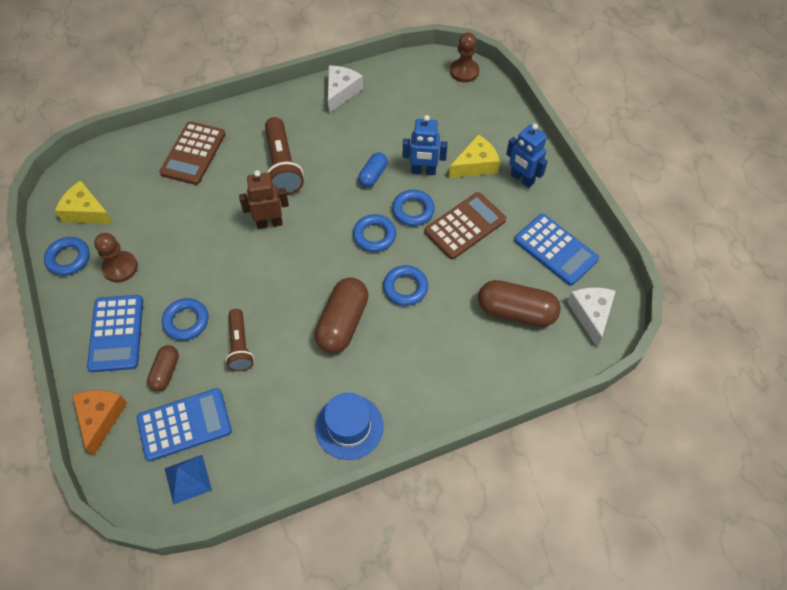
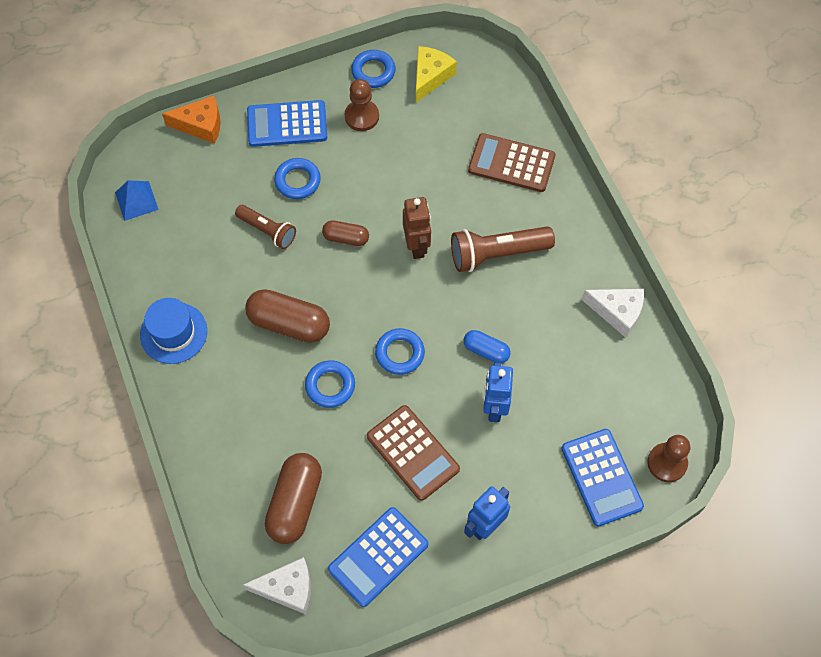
camera: 90 degrees right, 5 degrees up
(165, 372) = (243, 170): brown capsule -> brown capsule (346, 238)
(184, 424) = (188, 192): blue calculator -> blue calculator (601, 477)
(240, 346) = (267, 231): brown flashlight -> brown flashlight turned 135 degrees counterclockwise
(413, 210) = (435, 395): blue ring -> none
(475, 165) = (506, 470): yellow cheese -> none

